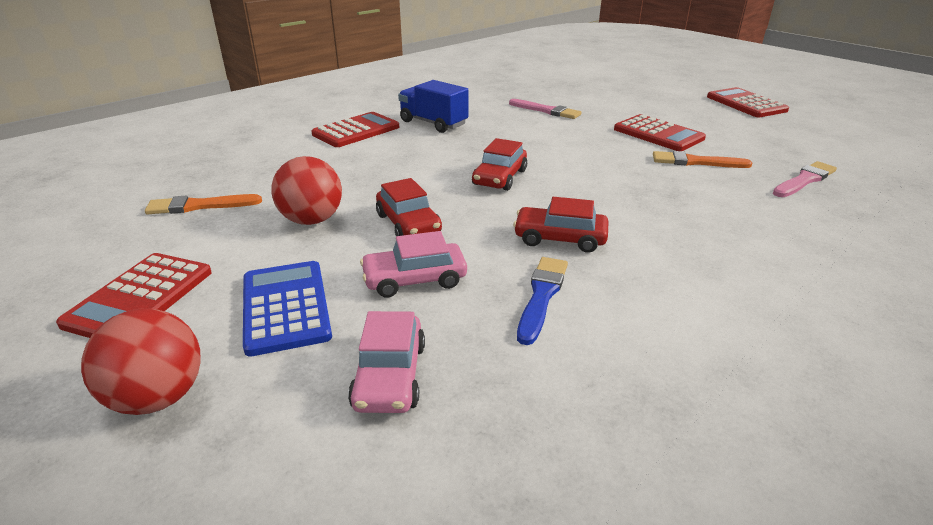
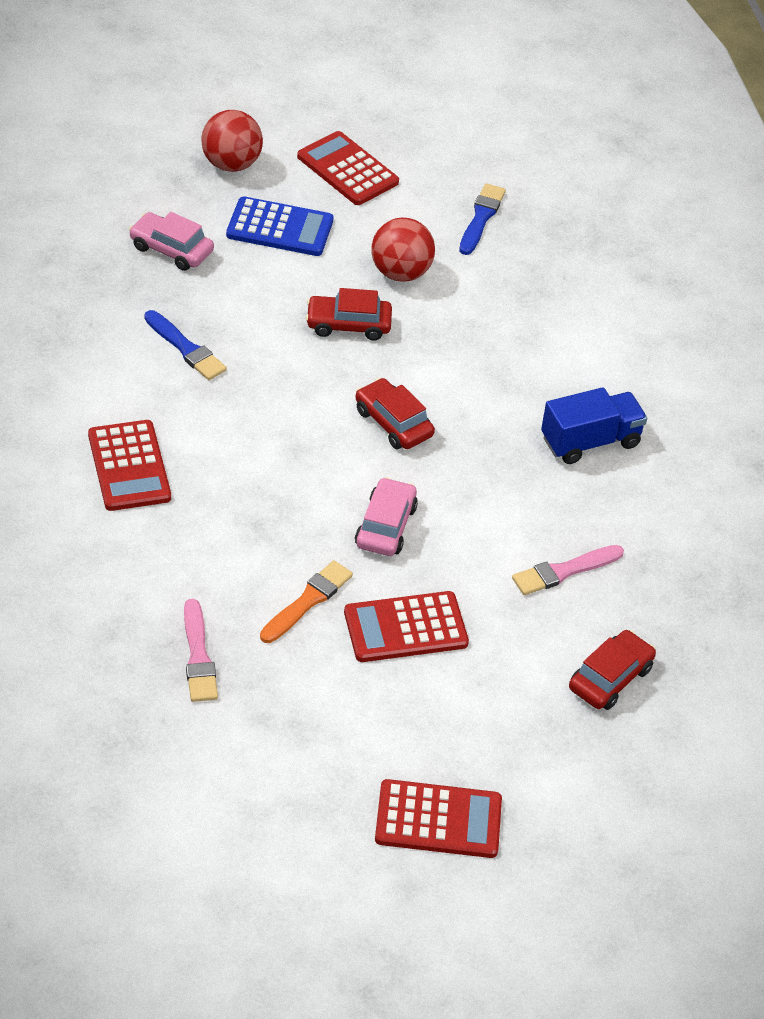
camera: 115 degrees right, 15 degrees up
(199, 206) = (481, 218): orange brush -> blue brush
(356, 131) = (608, 367): red calculator -> red calculator (129, 466)
(414, 279) = (261, 296): pink car -> pink car (385, 526)
(560, 238) = (249, 400): red car -> red car (610, 678)

